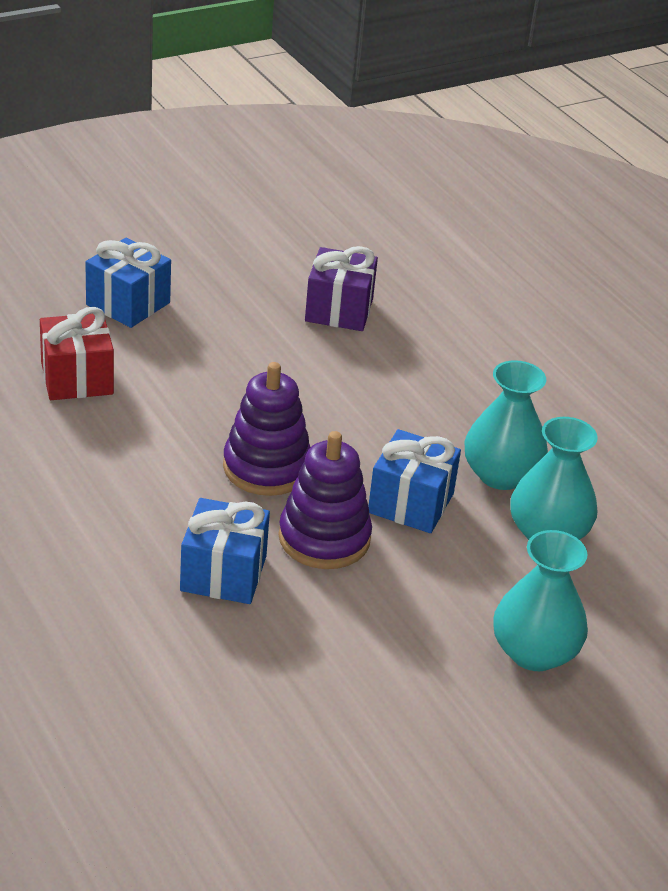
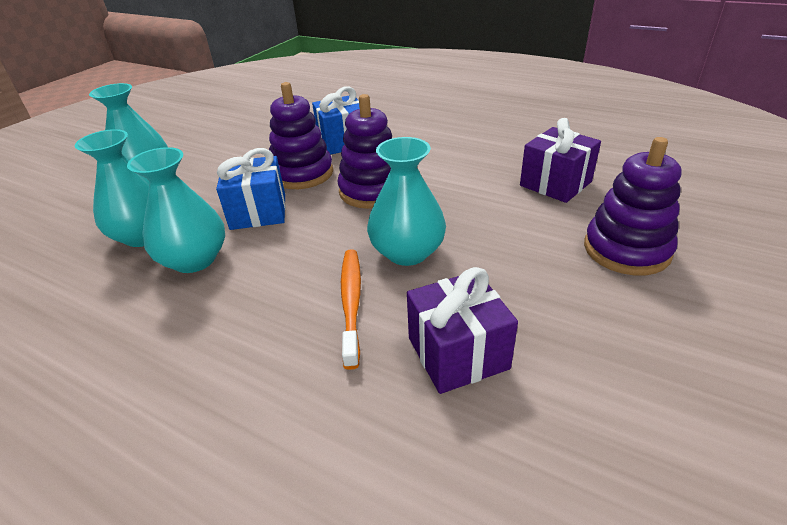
camera: 155 degrees right, 0 degrees up
(77, 378) = (555, 184): red gift -> purple gift
(128, 304) = (626, 249): blue gift -> purple stacking toy
(301, 386) = (407, 252): none -> turquoise vase
(384, 371) = (351, 303): none -> orange toothbrush

